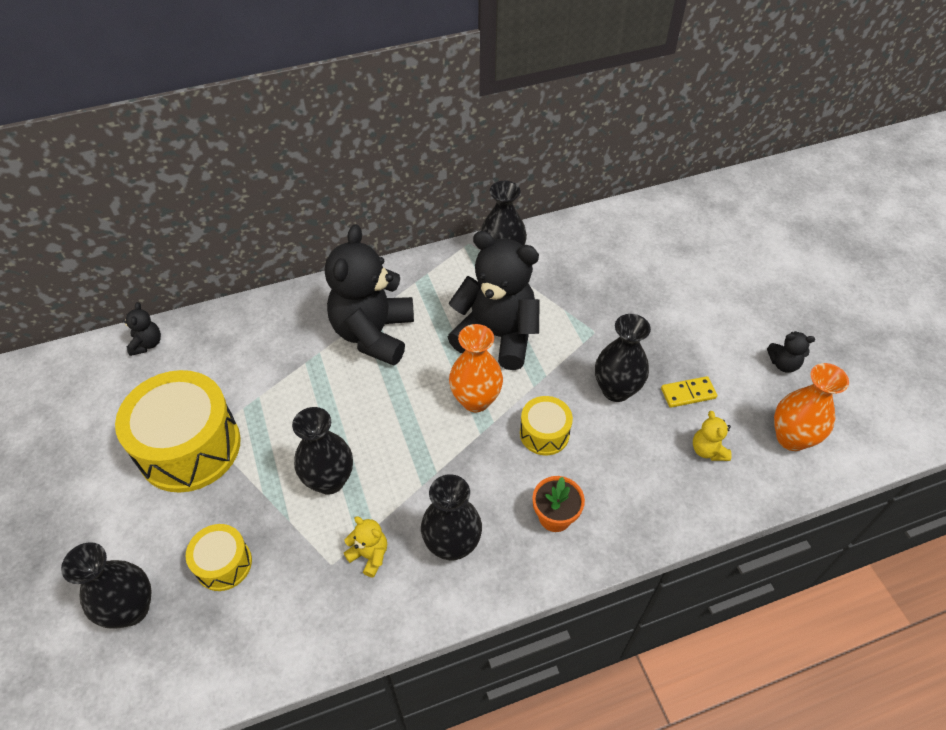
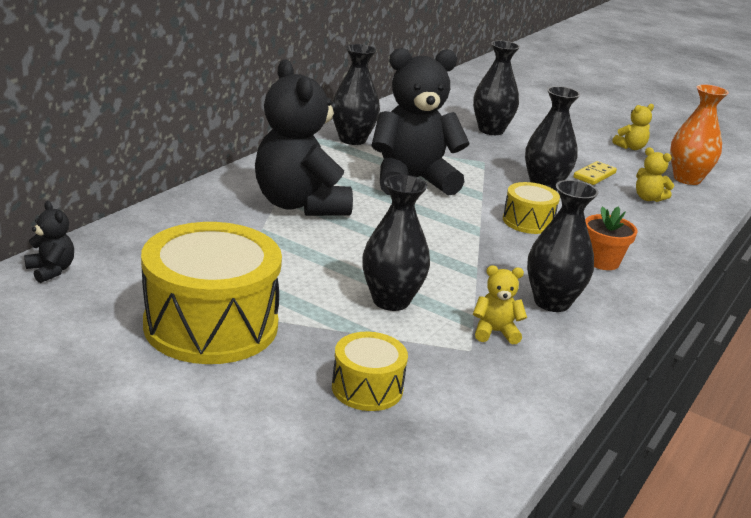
camera: 40 degrees left, 25 degrees down
(131, 609) = (313, 458): black vase -> black vase (491, 130)
(475, 400) = (448, 219): orange vase -> none
(783, 364) = (630, 147): black teddy bear -> yellow teddy bear

